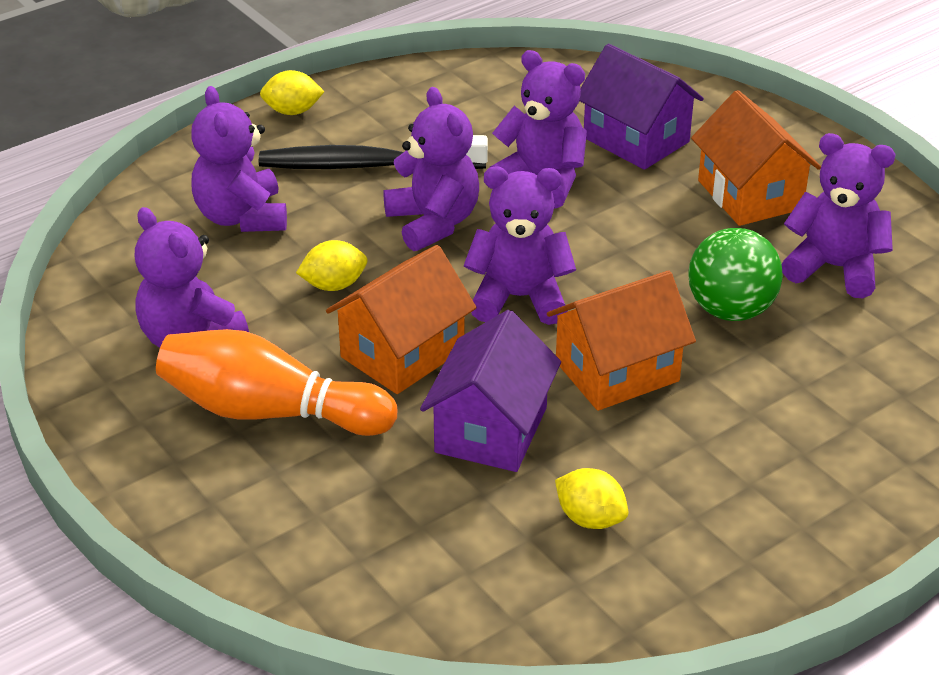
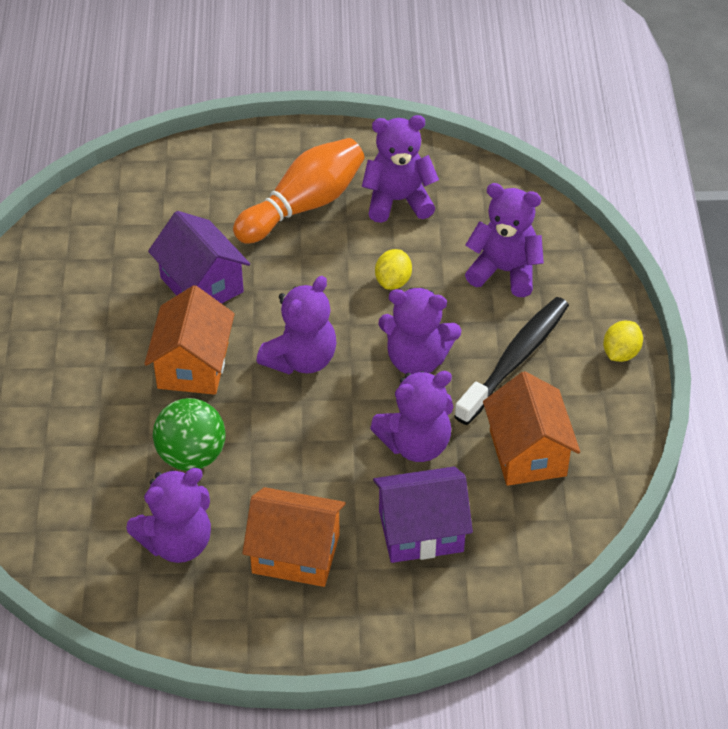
camera: 125 degrees right, 10 degrees up
(402, 353) = (300, 281): orange house -> orange house (527, 453)
(590, 519) = (99, 287): yellow lemon -> none

